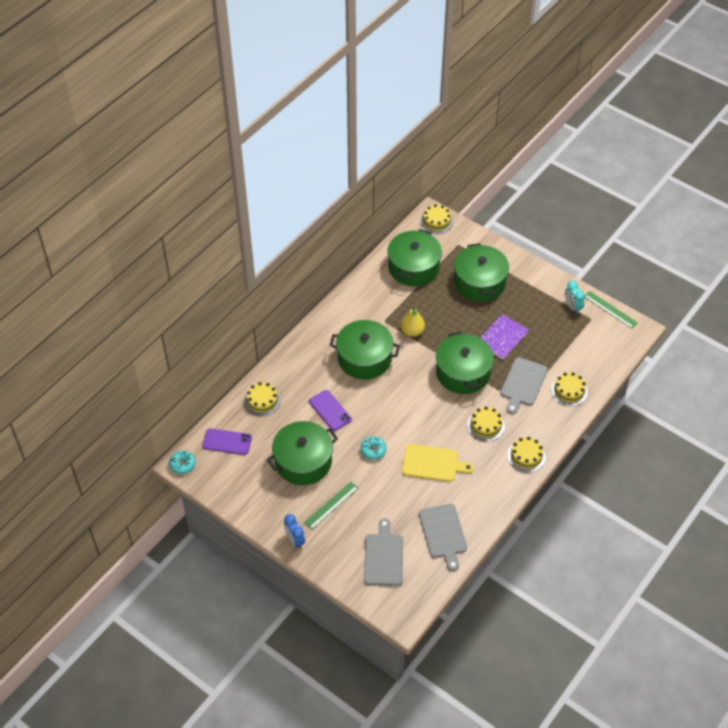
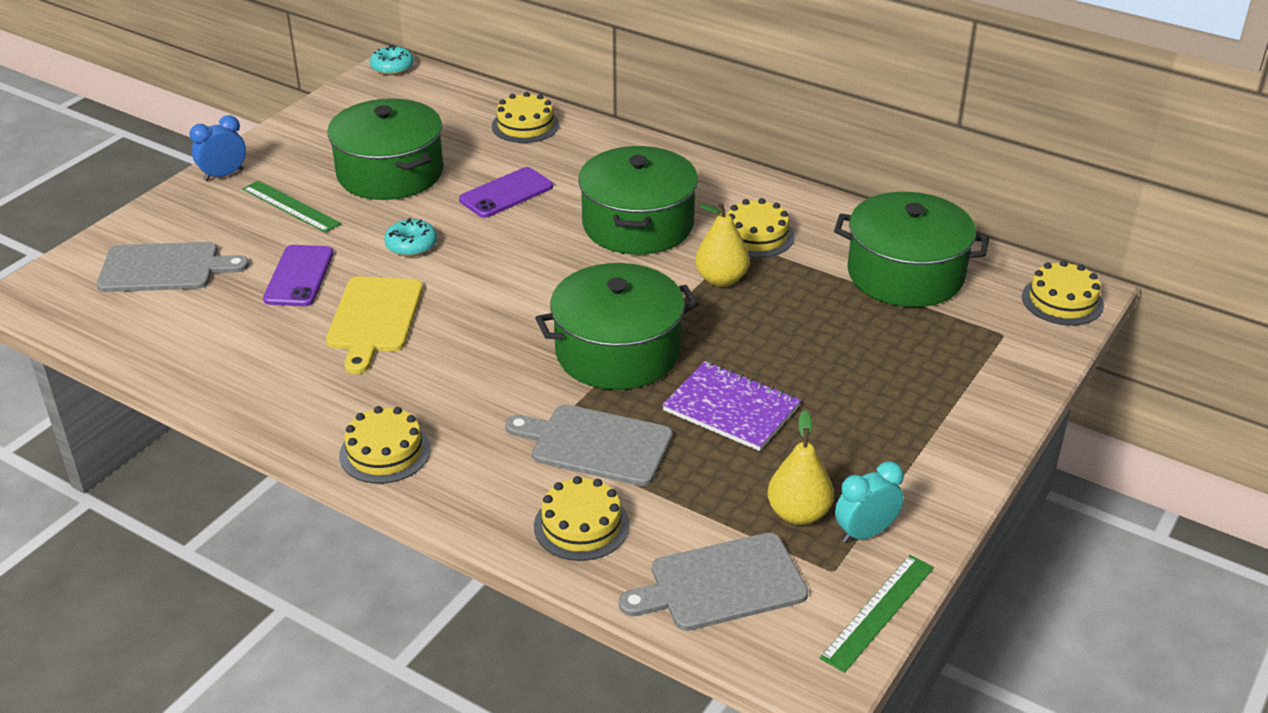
camera: 85 degrees right, 15 degrees down
(227, 442) = (436, 100): purple phone -> purple phone (299, 276)
(443, 533) = (200, 337): grey cutting board -> grey cutting board (721, 584)
(479, 282) = (895, 370): green pot -> none
(486, 425) = (471, 388): yellow cake -> yellow cake (756, 236)
(562, 324) = (798, 514): none -> yellow pear

